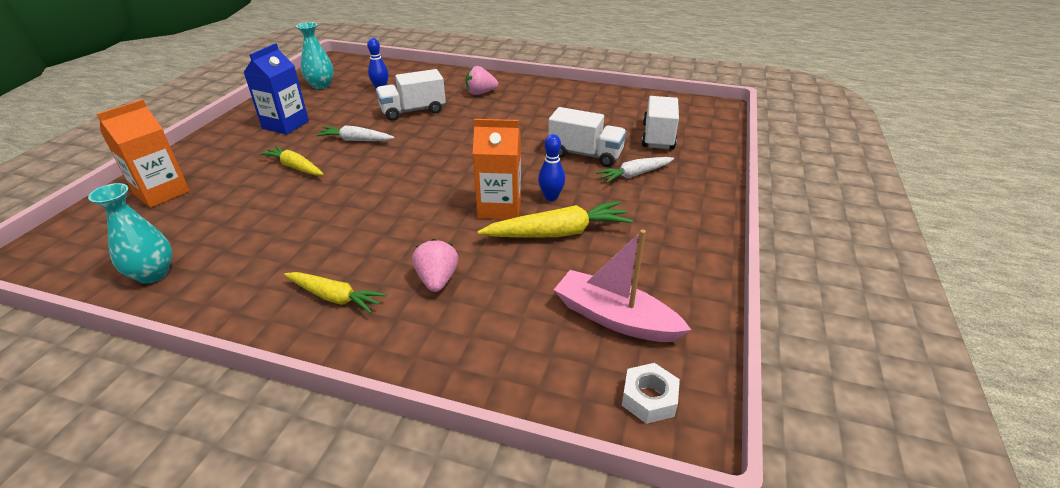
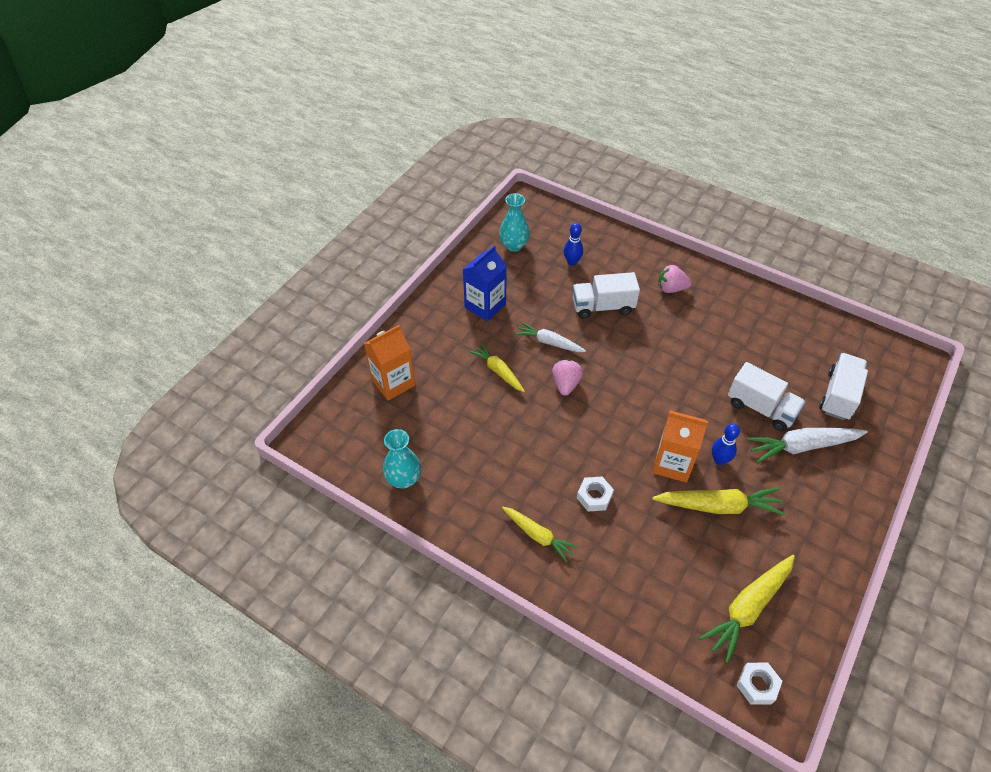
camera: 15 degrees right, 15 degrees up
(409, 249) = (594, 496): none -> white nut
(437, 280) = (615, 536): pink strawberry -> pink strawberry (566, 384)
(615, 318) = (748, 608): pink boat -> yellow carrot
(634, 174) = (802, 446): white carrot -> white carrot, size x1.53

